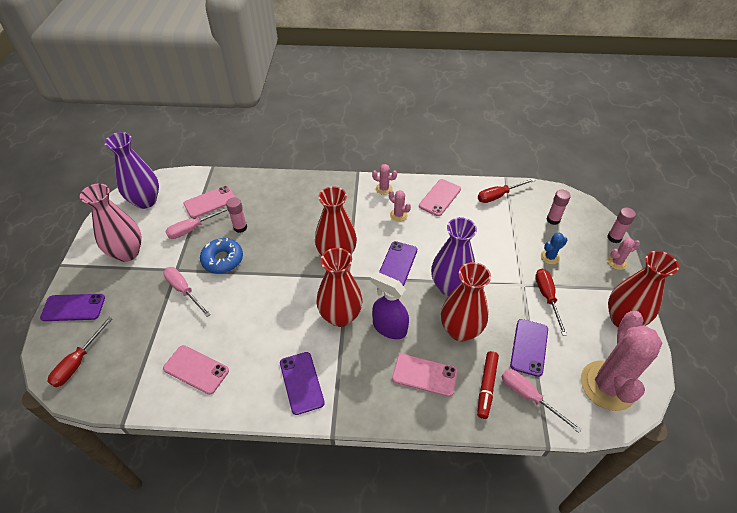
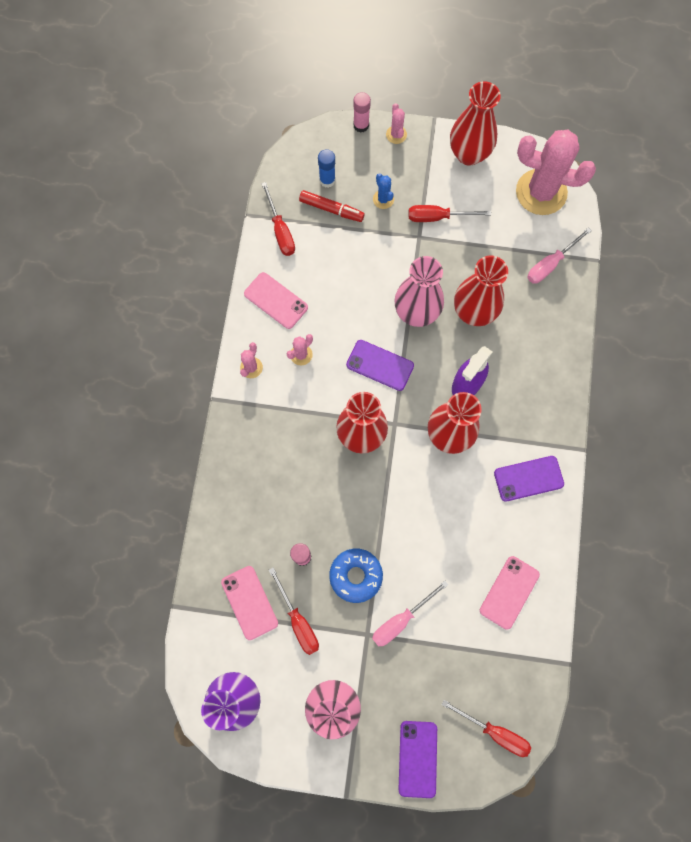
camera: 85 degrees left, 25 degrees up
(193, 228) = (298, 620): pink screwdriver -> red screwdriver
(424, 375) = (524, 355): pink phone -> none
(450, 286) = (416, 312): purple vase -> pink vase
(486, 386) = (538, 299): red marker -> red marker (331, 209)
(529, 347) = (497, 250): purple phone -> none
(553, 220) = (327, 180): pink glue stick -> blue glue stick

